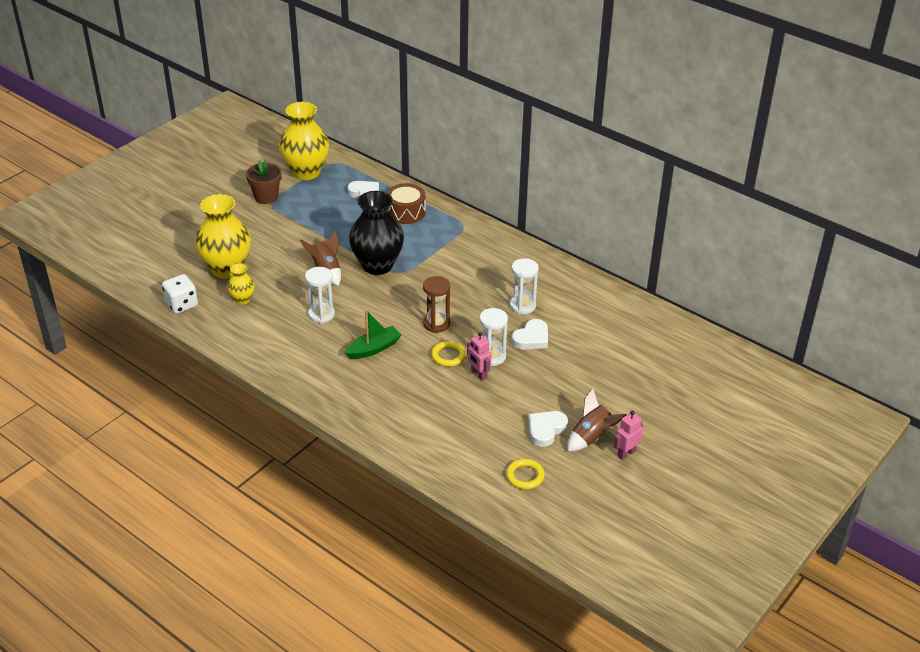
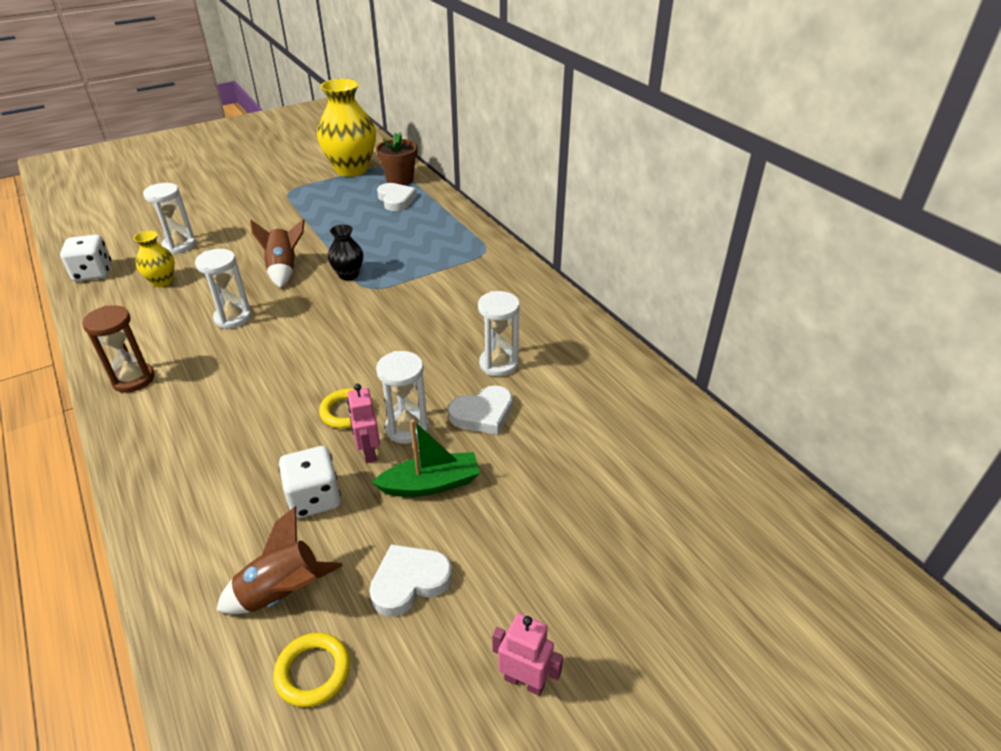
camera: 20 degrees right, 0 degrees up
(227, 269) = (179, 245): yellow vase -> white hourglass
(266, 197) = (289, 185): brown flower pot -> brown flower pot (399, 180)
(373, 349) = (257, 377): green boat -> green boat (431, 484)
(377, 265) = (348, 275): black vase -> black vase, size x0.49
(406, 212) = (427, 224): brown drum -> none
(436, 324) = (364, 362): brown hourglass -> brown hourglass (133, 379)
(466, 405) = (314, 498): none -> white dice
(592, 437) = (479, 623): brown rocket -> brown rocket (282, 593)
(626, 453) = (524, 681): pink robot -> pink robot turned 45 degrees clockwise

